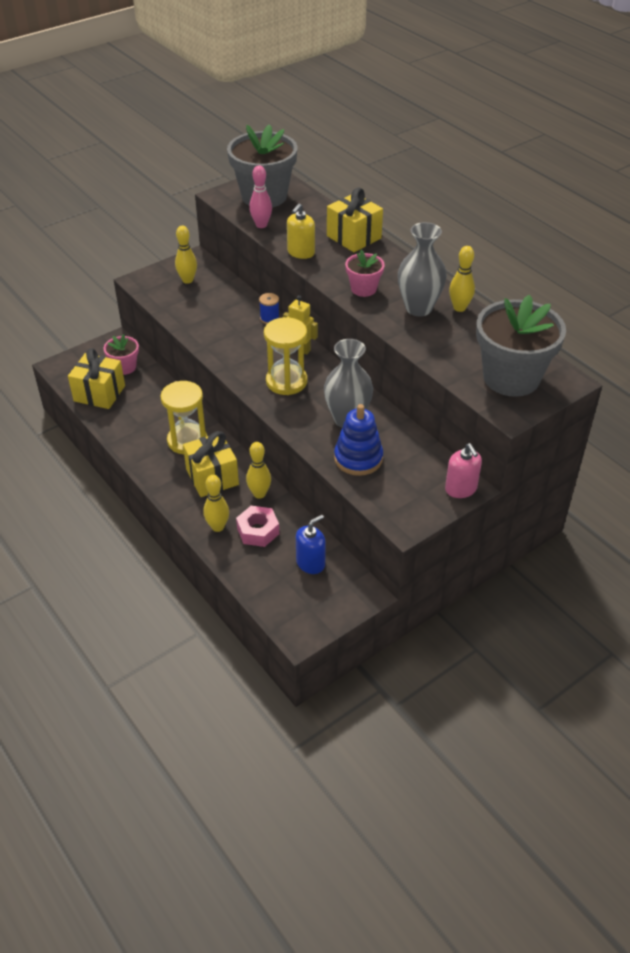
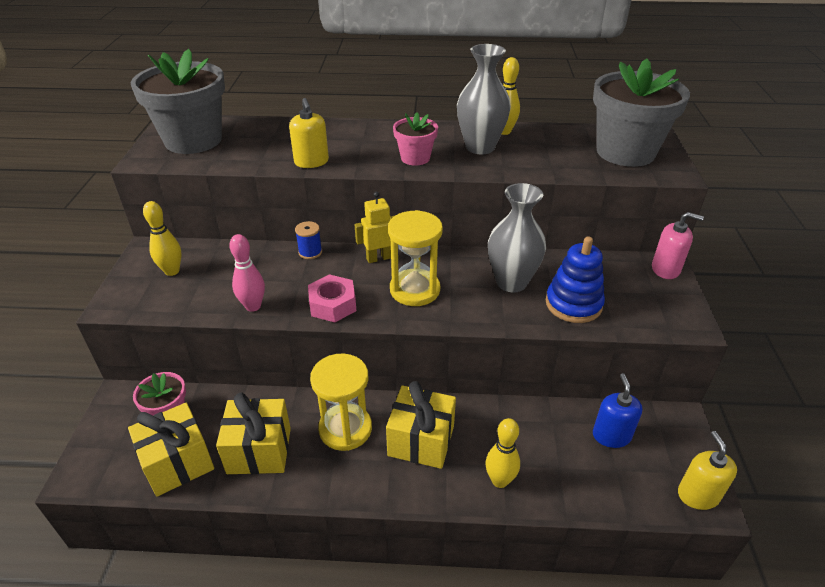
camera: 50 degrees left, 5 degrees down
(258, 531) = (534, 450): pink nut -> pink nut (333, 305)
(259, 494) = (481, 417): yellow bowling pin -> none
(261, 225) = (233, 161): pink bowling pin -> pink bowling pin (253, 306)
(302, 626) = (698, 495): none -> yellow soap dispenser
(354, 237) = (334, 129): yellow gift -> yellow gift (259, 450)

